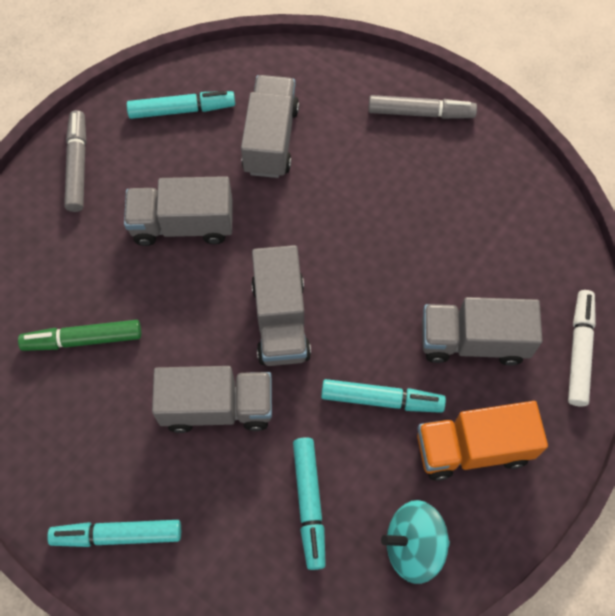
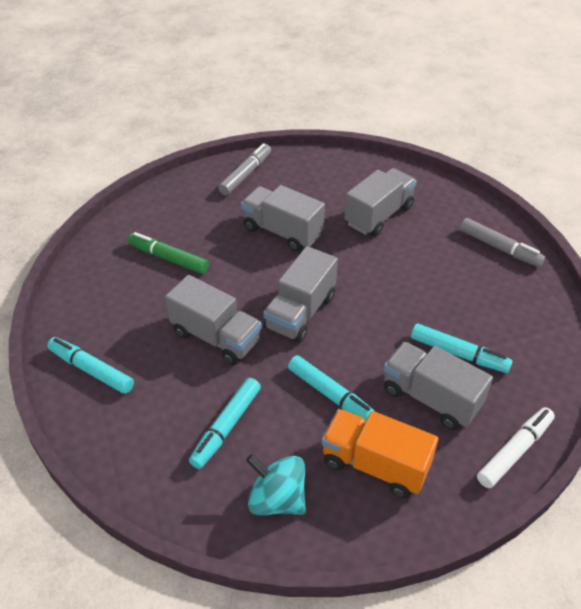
camera: 35 degrees right, 20 degrees down
(182, 110) = (334, 176): turquoise marker -> turquoise marker (459, 354)

